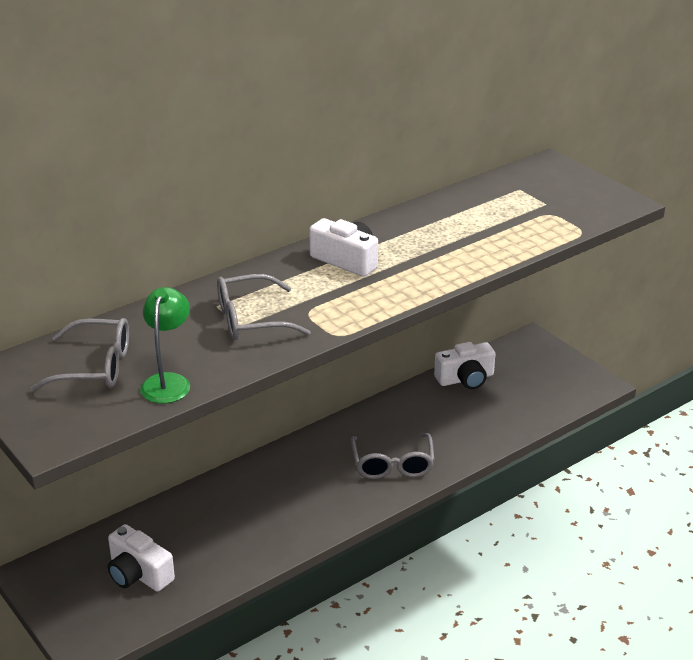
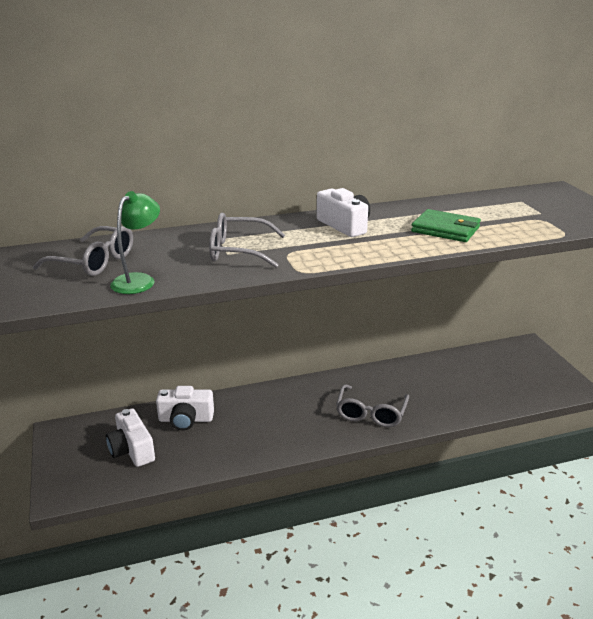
camera: 20 degrees right, 5 degrees down
(458, 246) = (445, 229): none -> green wallet
(465, 379) = (460, 363): white camera -> white camera (186, 419)

